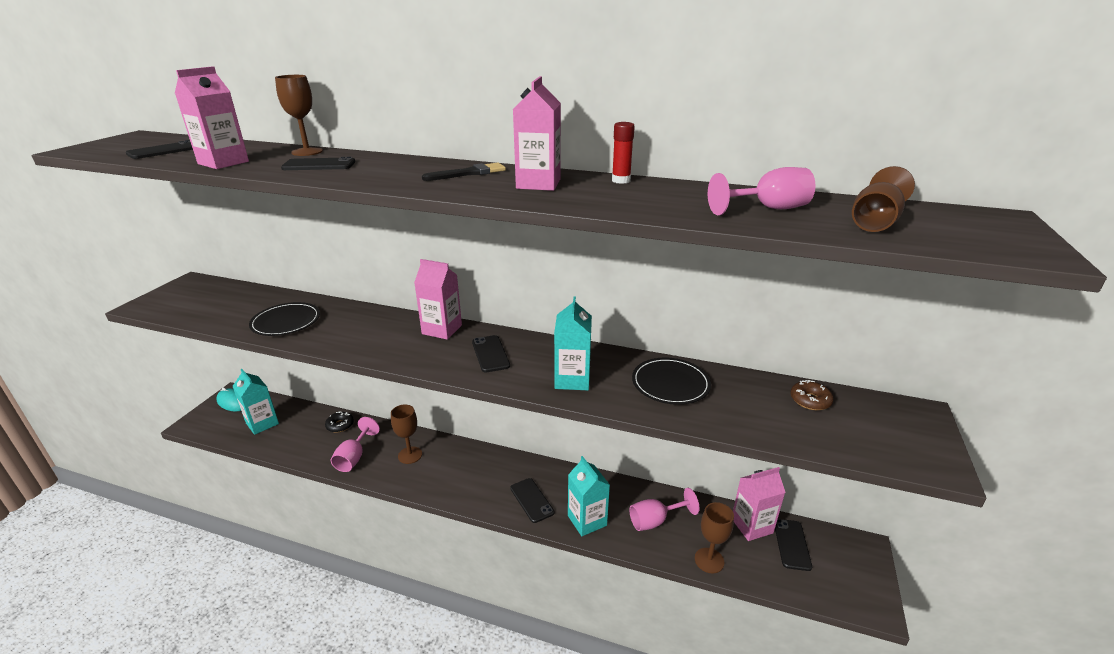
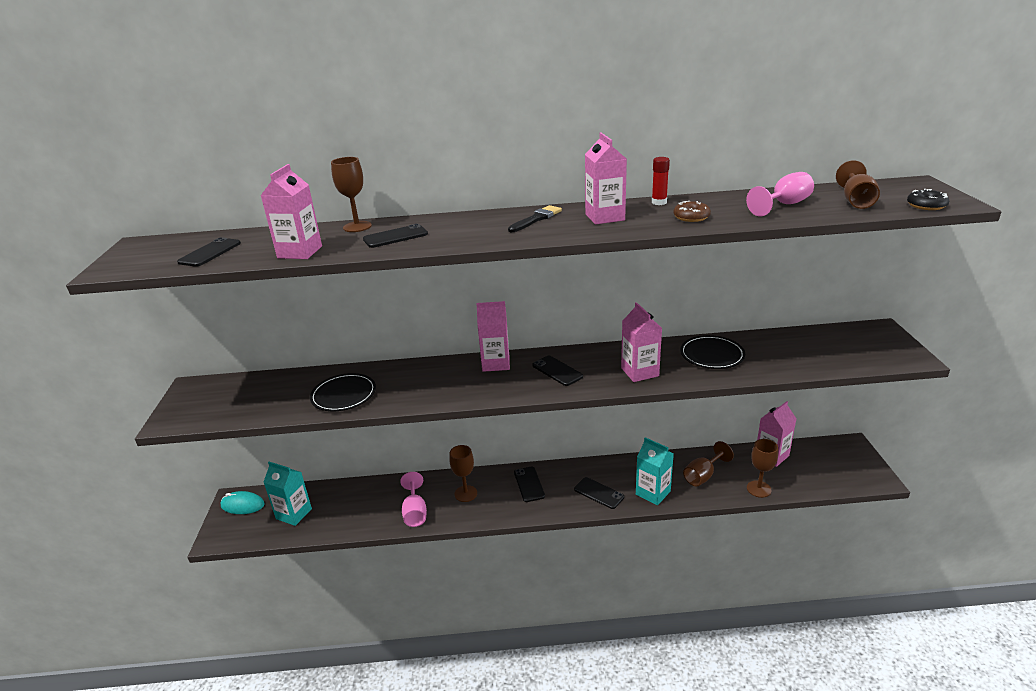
camera: 20 degrees left, 0 degrees up
(340, 425) = (376, 490): black donut -> black donut (926, 205)
(572, 379) = (639, 372): turquoise carton -> pink carton
(655, 521) = (703, 475): pink goblet -> brown goblet
(791, 544) = (805, 459): black phone -> black phone (529, 484)
(810, 400) = (811, 340): brown donut -> brown donut (691, 217)

